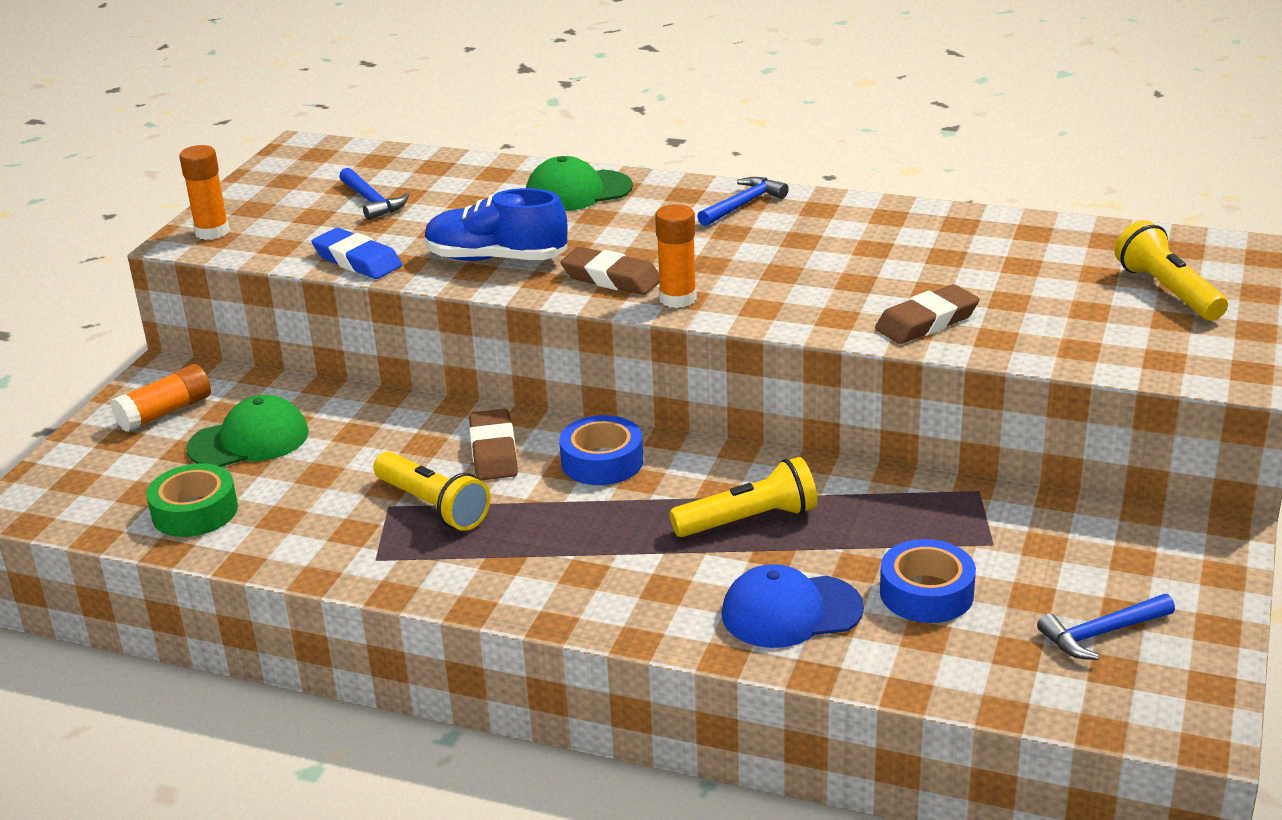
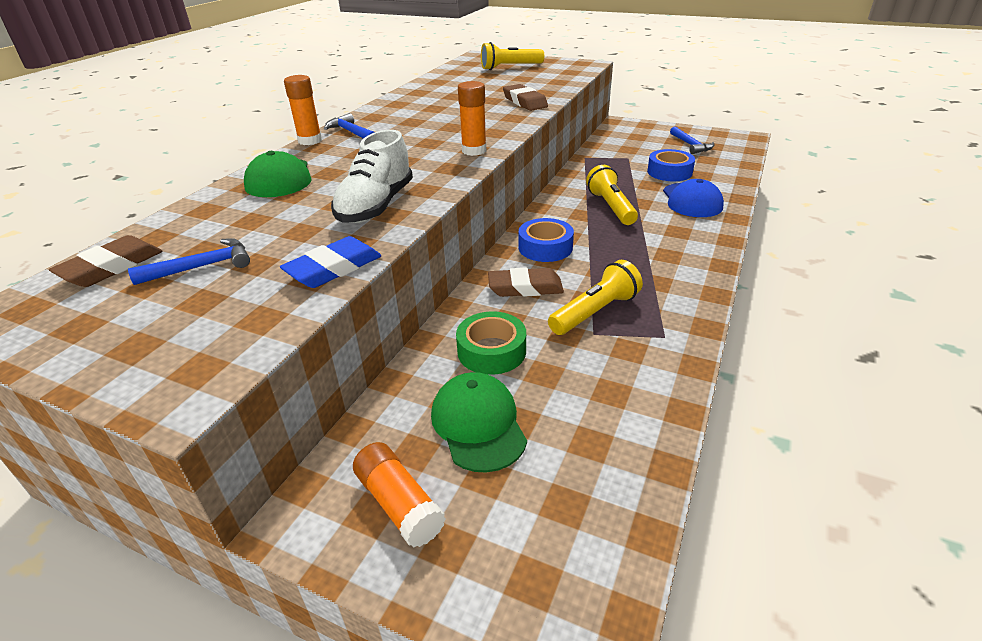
camera: 85 degrees left, 5 degrees up
(195, 511) = (602, 453): green tape -> green tape (491, 351)
(212, 232) = (176, 374): orange glue stick -> orange glue stick (310, 141)
(496, 259) = (376, 206): blue shoe -> white shoe
(611, 278) = (434, 168): brown eraser -> brown eraser (111, 267)

